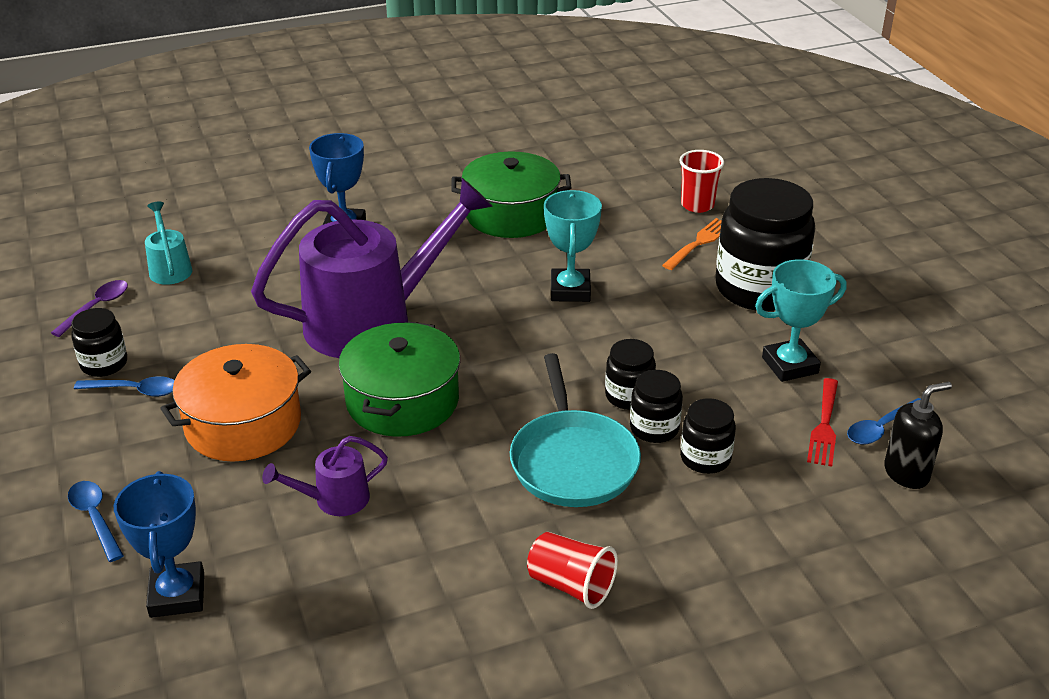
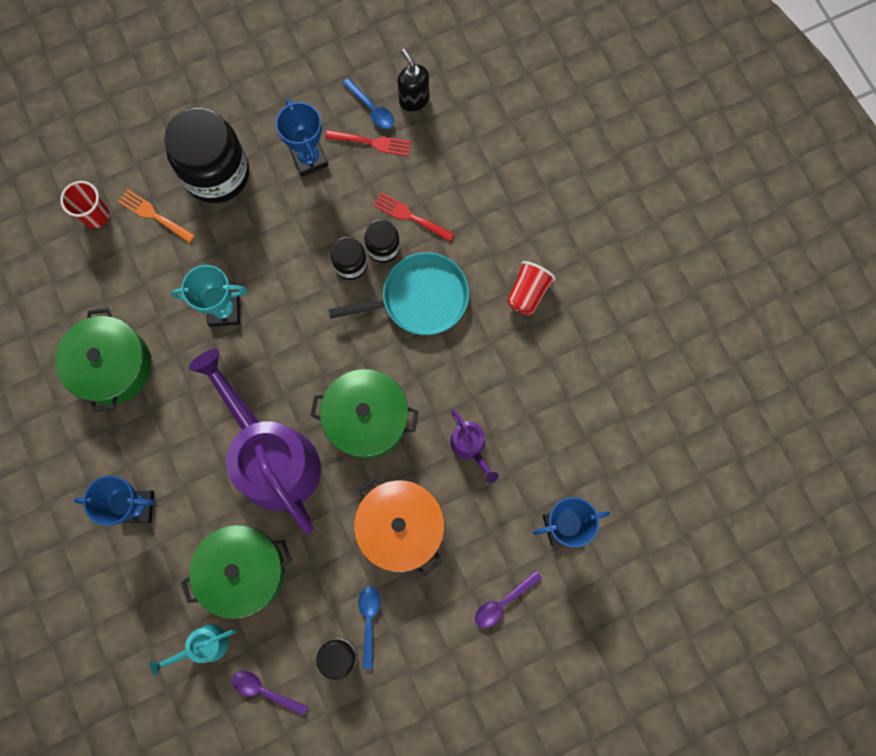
camera: 95 degrees left, 40 degrees up
(95, 518) = (503, 602): blue spoon -> purple spoon
(241, 296) = (243, 571): none -> green pot
(705, 458) = (410, 216): black jar -> red fork
(790, 365) = (309, 159): turquoise trophy -> blue trophy

